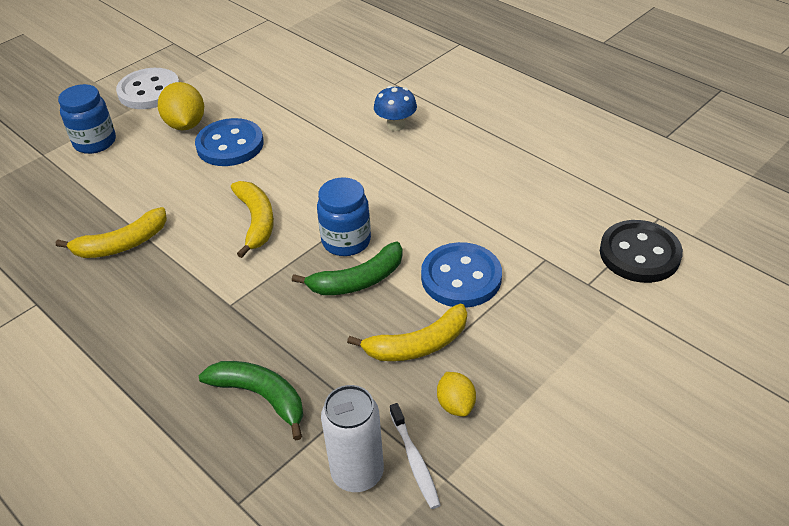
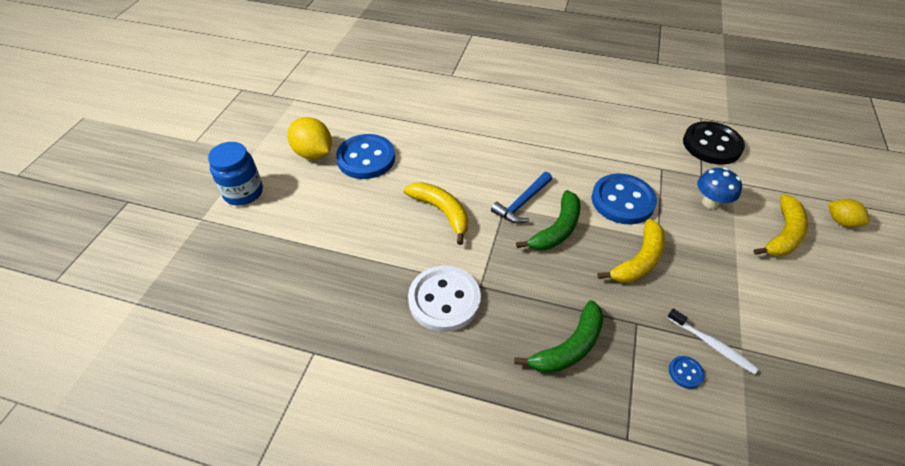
camera: 30 degrees left, 5 degrees up
(121, 244) = (346, 271): yellow banana -> yellow banana (783, 234)
(149, 91) = (255, 135): white button -> white button (444, 300)
(261, 396) = (569, 347): green banana -> green banana turned 135 degrees clockwise
(346, 241) = (522, 203): blue jar -> blue hammer
(357, 473) = (685, 373): white can -> blue button
(396, 125) = (480, 106): blue mushroom -> blue mushroom (710, 202)
(456, 404) = (700, 292): yellow lemon -> yellow lemon (841, 221)

